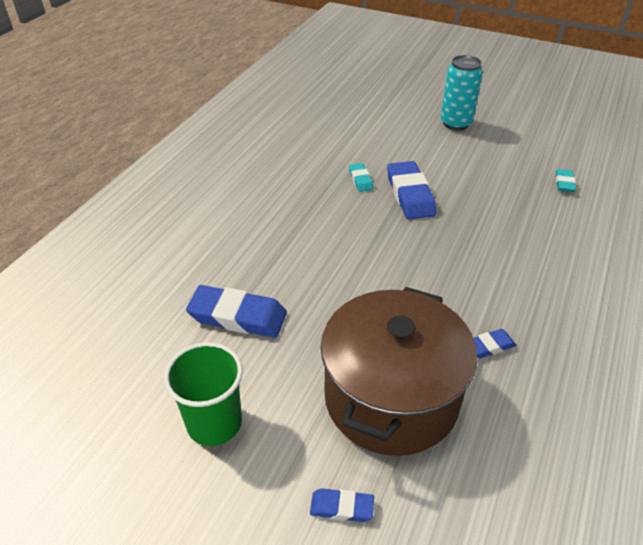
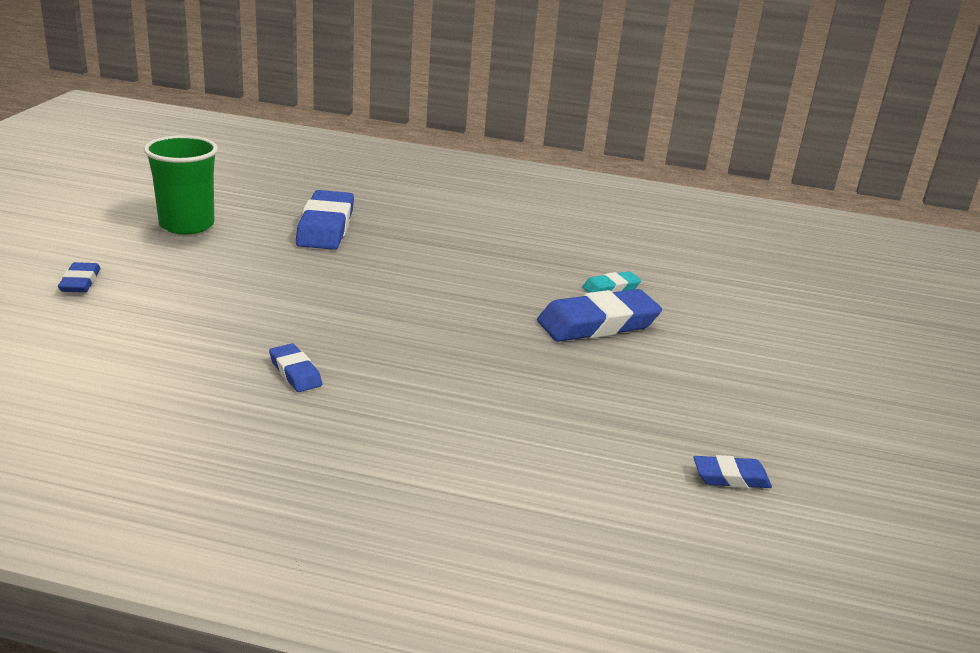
camera: 75 degrees right, 15 degrees down
(391, 398) = (211, 306): brown pot -> none
(455, 123) = (839, 370): turquoise can -> none
(564, 183) = (730, 477): turquoise eraser -> blue eraser

